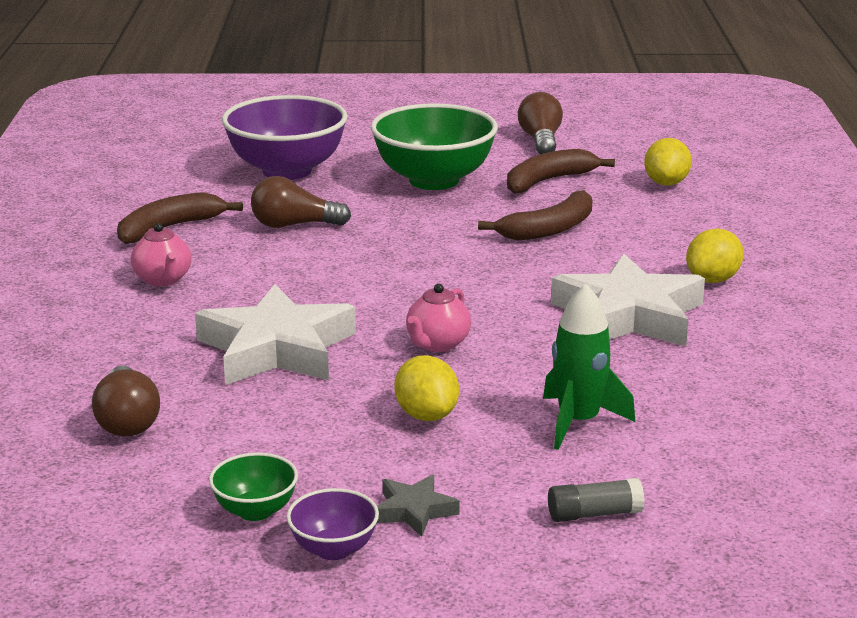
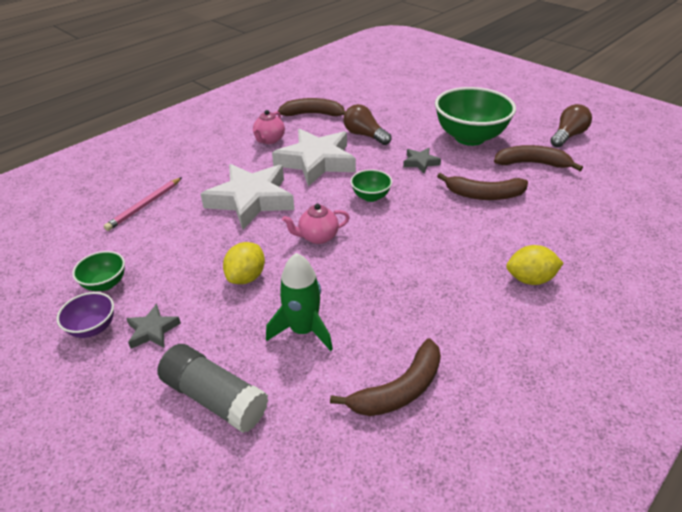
camera: 45 degrees right, 15 degrees up
(127, 421) = (145, 205): brown light bulb -> pink pencil
(287, 170) = (408, 104): purple bowl -> none
(422, 227) = (420, 163): none -> grey star
(425, 282) = (370, 196): none -> green bowl
(594, 514) = (214, 397): grey glue stick -> grey glue stick, size x1.77
(629, 315) = (440, 275): white star -> white star (316, 162)
(666, 183) = (604, 196): yellow lemon -> none
(745, 413) = (399, 389): none -> brown banana

